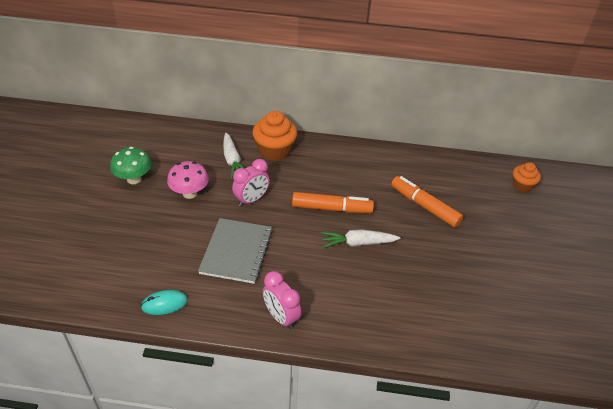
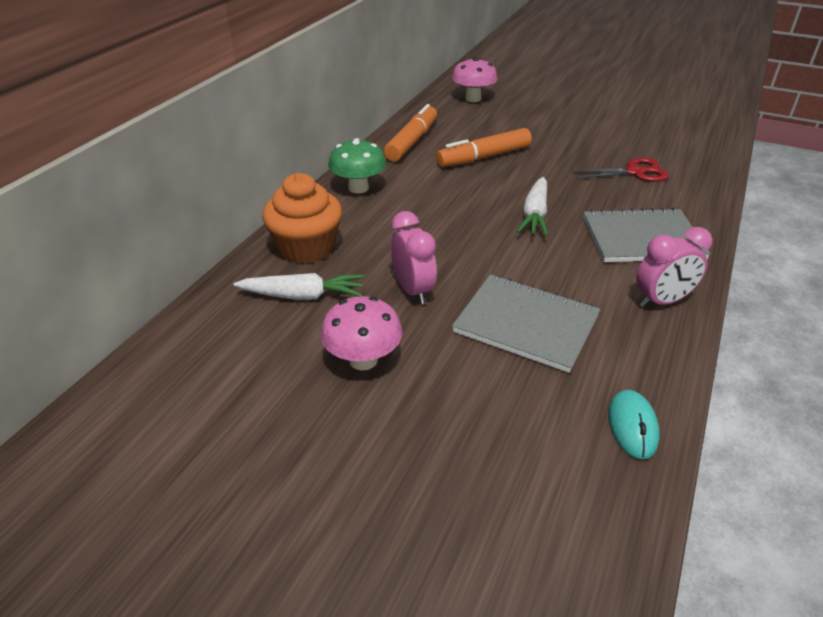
camera: 70 degrees left, 5 degrees down
(134, 179) = (278, 439): green mushroom -> green mushroom (358, 188)
(331, 208) = (462, 221): orange marker -> orange marker (412, 141)
(354, 305) = (642, 238): none -> grey notebook
(455, 298) = (634, 172): none -> red scissors
(522, 185) = (473, 98): orange cupcake -> pink mushroom

